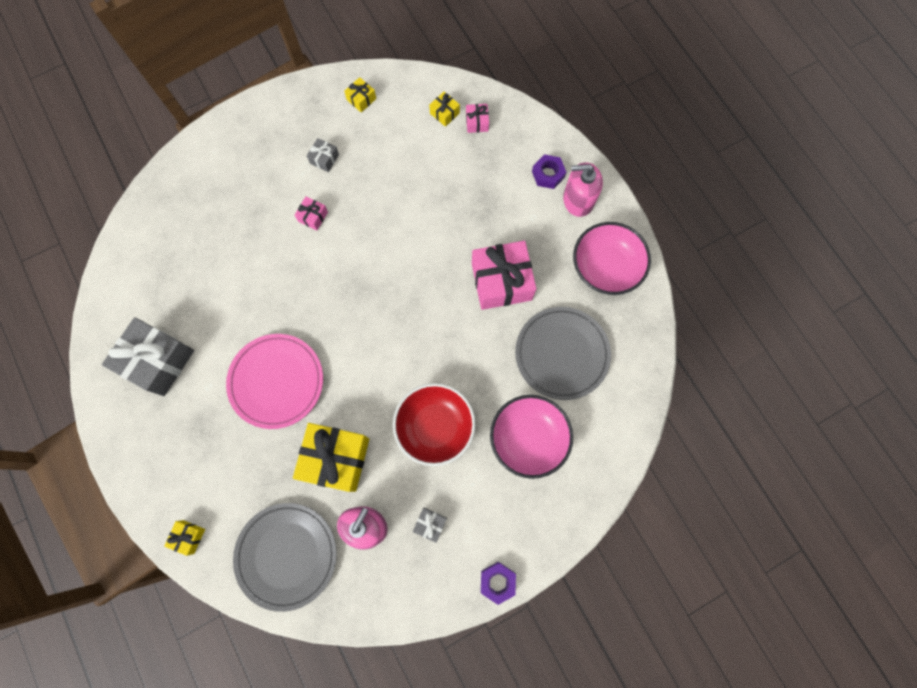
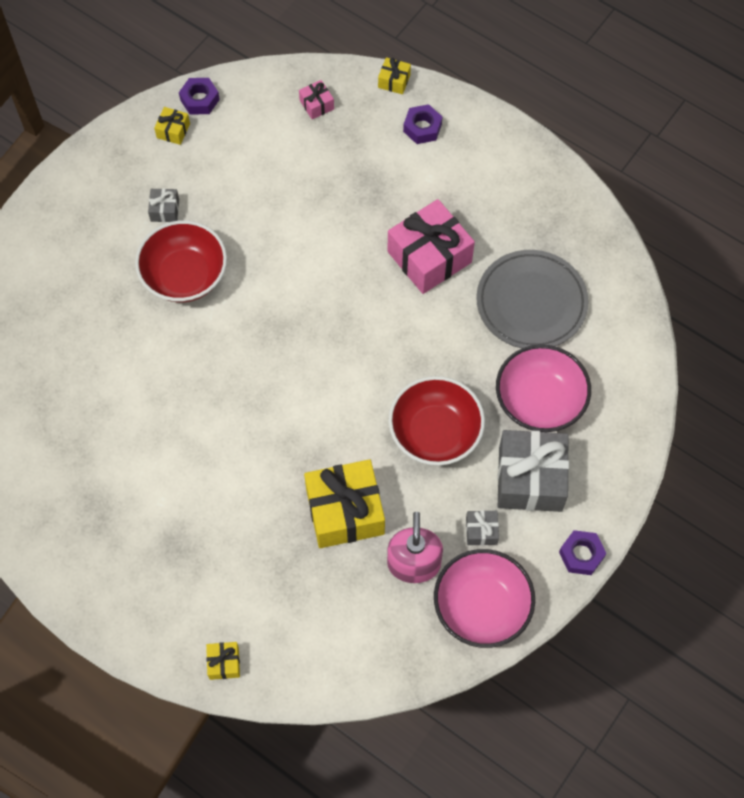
camera: 25 degrees left, 10 degrees down
(158, 361) = (88, 499): grey gift -> grey gift (530, 479)
(276, 381) = (236, 462): pink plate -> none
(287, 555) = (343, 631): grey plate -> none
(313, 216) = (185, 275): pink gift -> red bowl
(392, 83) = (200, 100): none -> purple nut
(444, 113) = (275, 109): yellow gift -> yellow gift (394, 81)
(578, 199) = (468, 140): pink soap dispenser -> none
(605, 267) = (532, 197): pink bowl -> pink bowl (481, 607)

